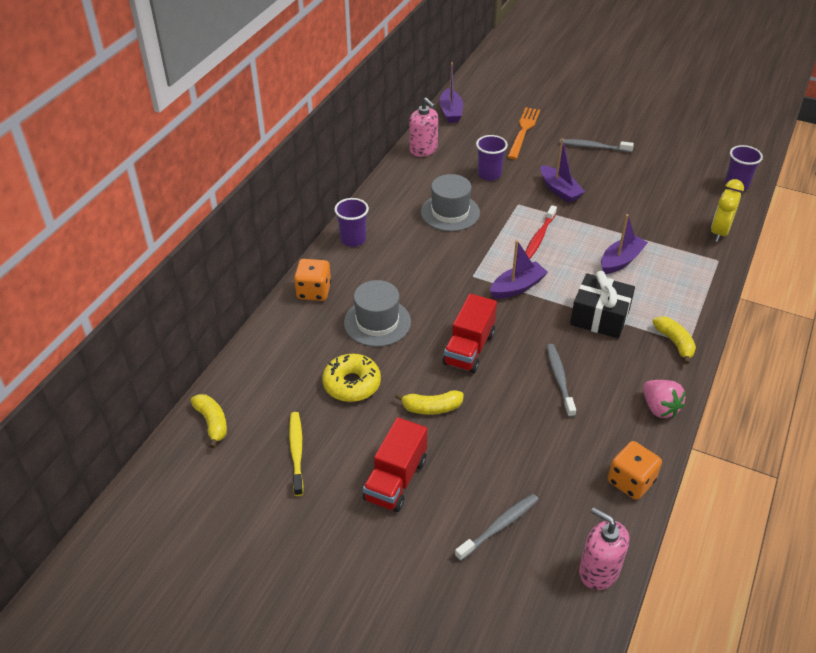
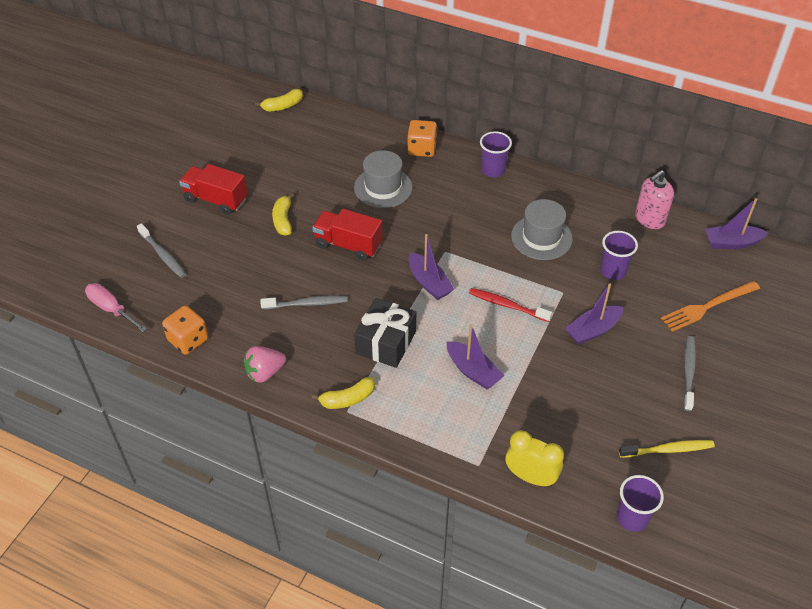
camera: 90 degrees right, 5 degrees up
(296, 452) = (250, 148): yellow toothbrush -> yellow toothbrush (668, 450)
(352, 384) = (313, 174): yellow donut -> none
(523, 131) = (707, 306): orange fork -> orange fork turned 135 degrees clockwise
(598, 571) = (111, 309): pink soap dispenser -> pink screwdriver

